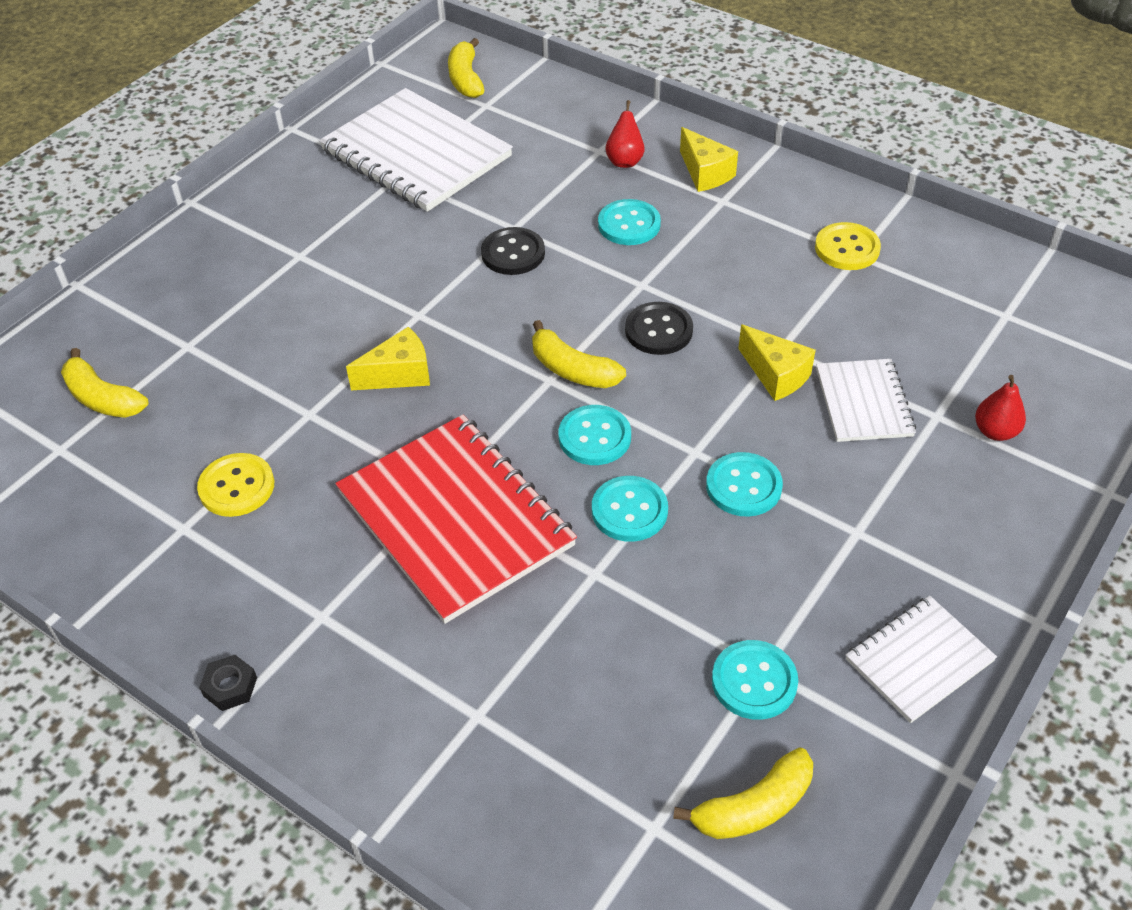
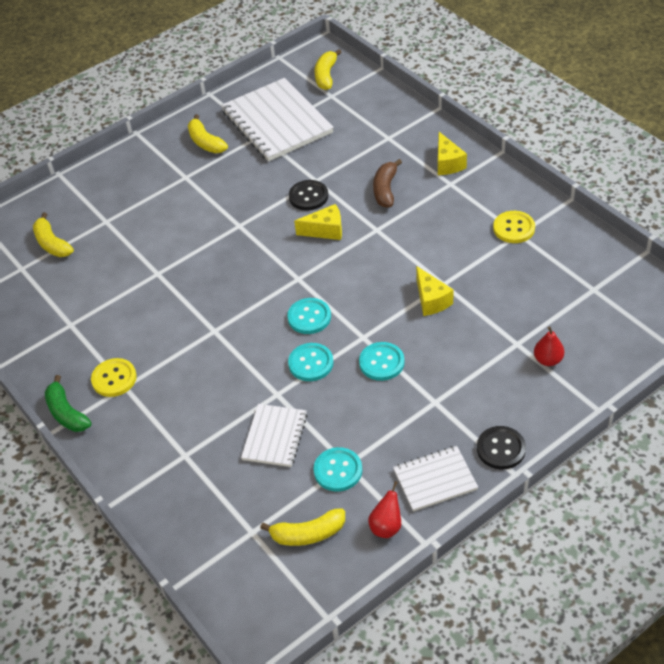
camera: 20 degrees right, 0 degrees up
(230, 687) = (66, 413): black nut -> green banana
(237, 487) = (105, 307): yellow button -> yellow button (114, 379)
(399, 374) = (215, 259): yellow cheese -> yellow cheese (325, 230)
(455, 519) = (213, 348): red notebook -> none
(572, 369) = (313, 275): yellow banana -> yellow banana (205, 142)
(625, 161) = (401, 147): red pear -> red pear (386, 526)
(629, 224) = (385, 189): turquoise button -> brown banana
(658, 330) = (374, 260): black button -> black button (501, 449)
(863, 402) = (476, 327): white notebook -> white notebook (274, 436)

